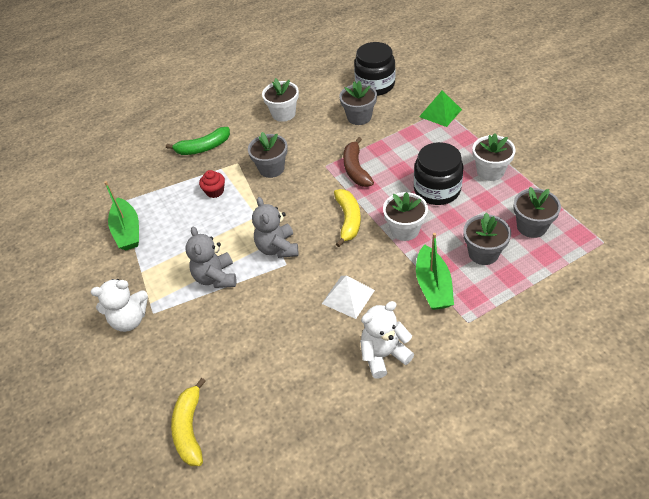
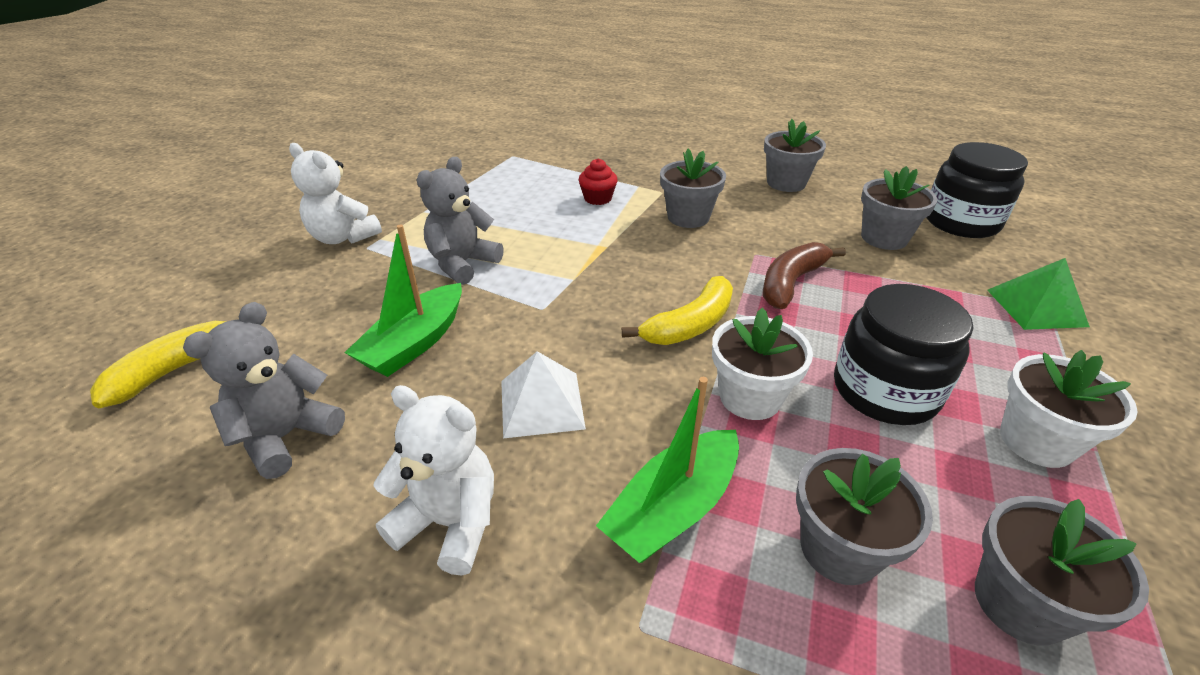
camera: 45 degrees right, 10 degrees down
(127, 231) = (474, 177): green boat -> green boat (415, 343)
(203, 148) = (651, 162): green banana -> none
(277, 248) = (563, 287): grey teddy bear -> grey teddy bear (286, 436)
(283, 114) = (786, 183): white flower pot -> grey flower pot

